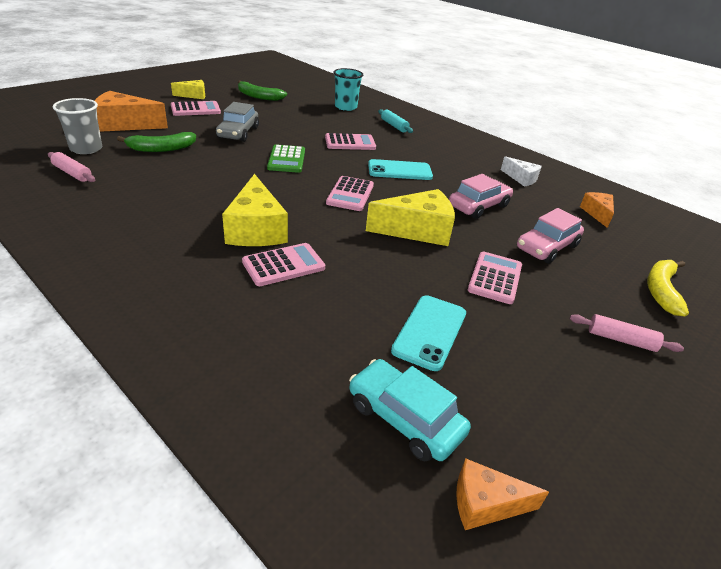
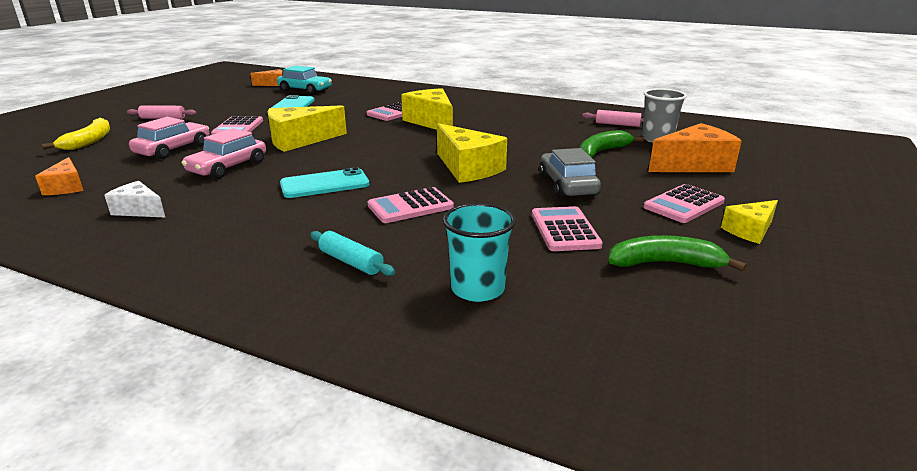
camera: 165 degrees right, 10 degrees down
(286, 159) = (468, 168): green calculator -> yellow cheese
(350, 194) = (373, 152): pink calculator -> pink calculator (564, 230)

